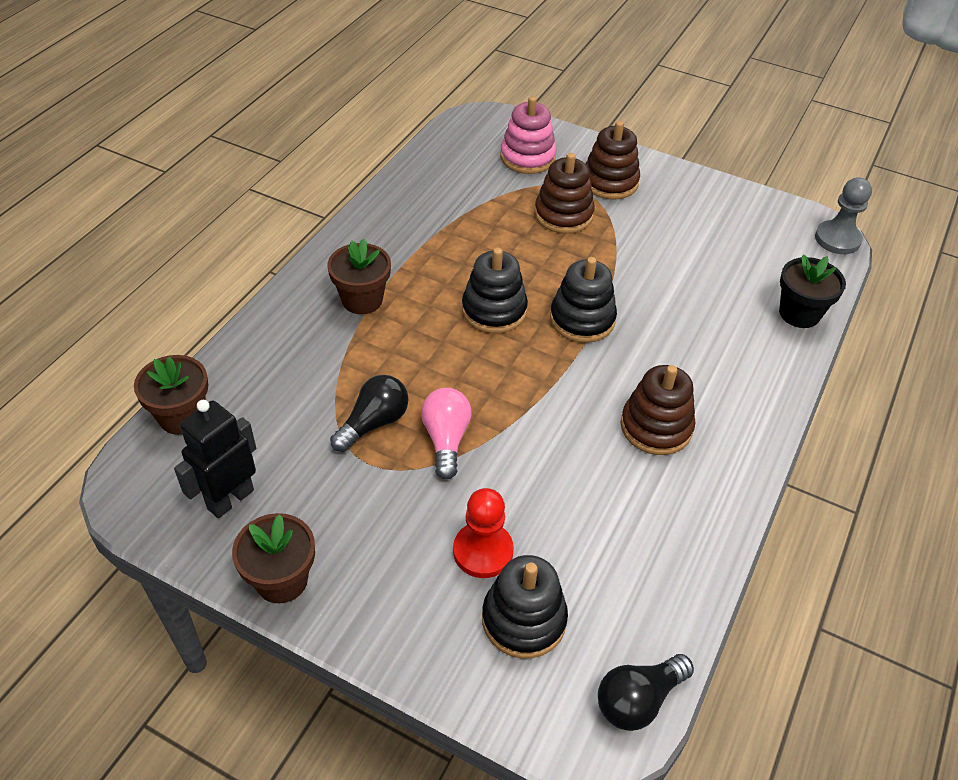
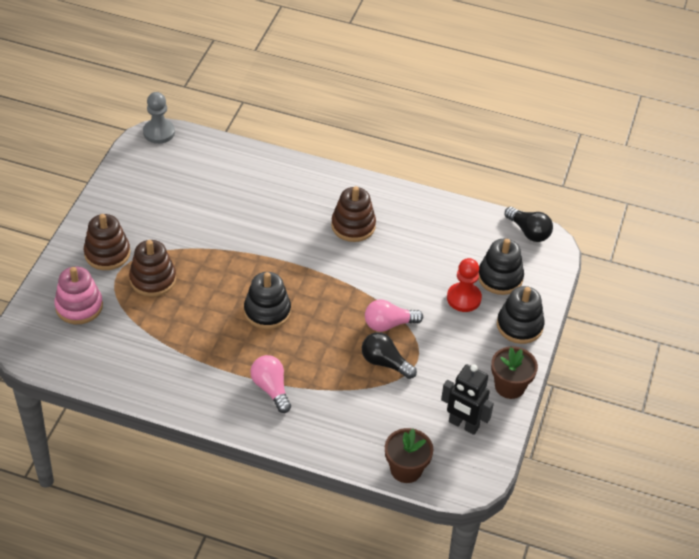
camera: 100 degrees left, 0 degrees up
(362, 300) = (271, 389): brown flower pot -> pink light bulb
(582, 319) = (266, 264): black stacking toy -> black stacking toy (519, 325)
(799, 313) = (239, 156): black flower pot -> none

